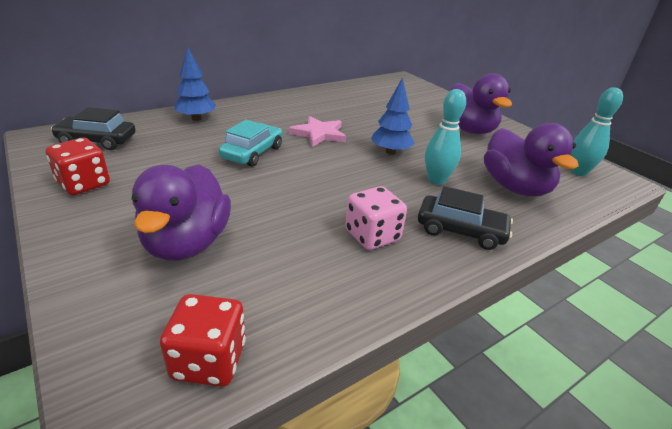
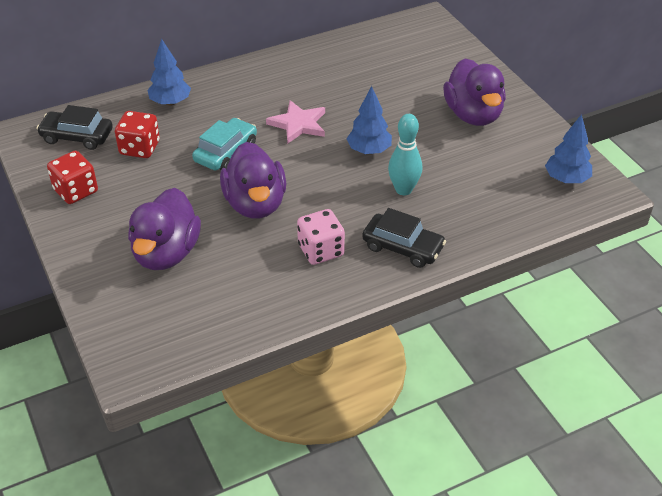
camera: 10 degrees right, 10 degrees up
(209, 360) = (183, 342): red dice -> red dice (140, 148)
(515, 187) = (482, 199): purple duck -> purple duck (255, 204)
(578, 172) = (566, 179): turquoise bowling pin -> blue tree

